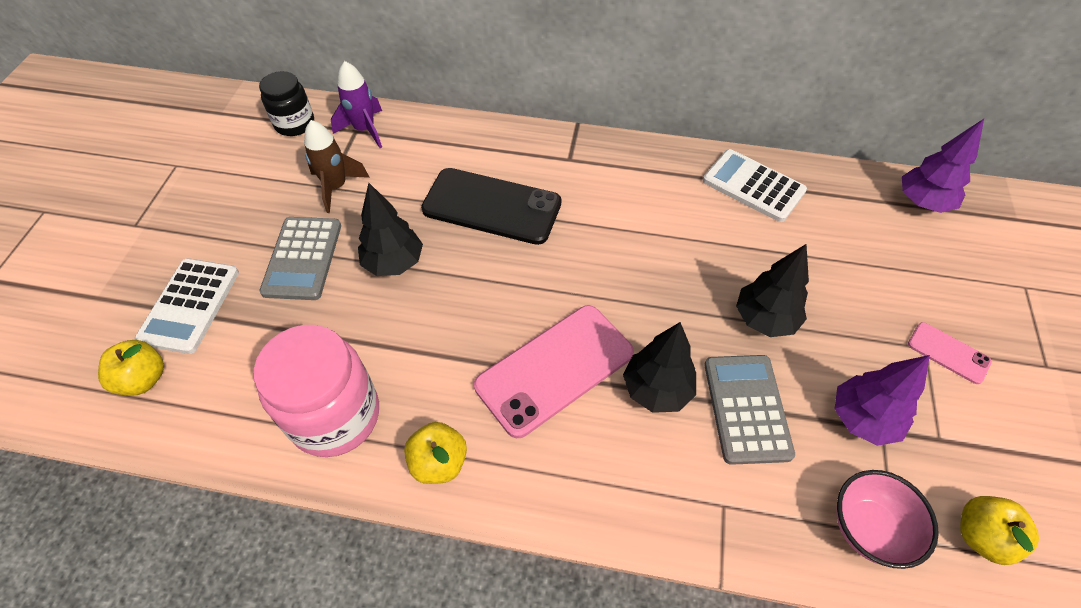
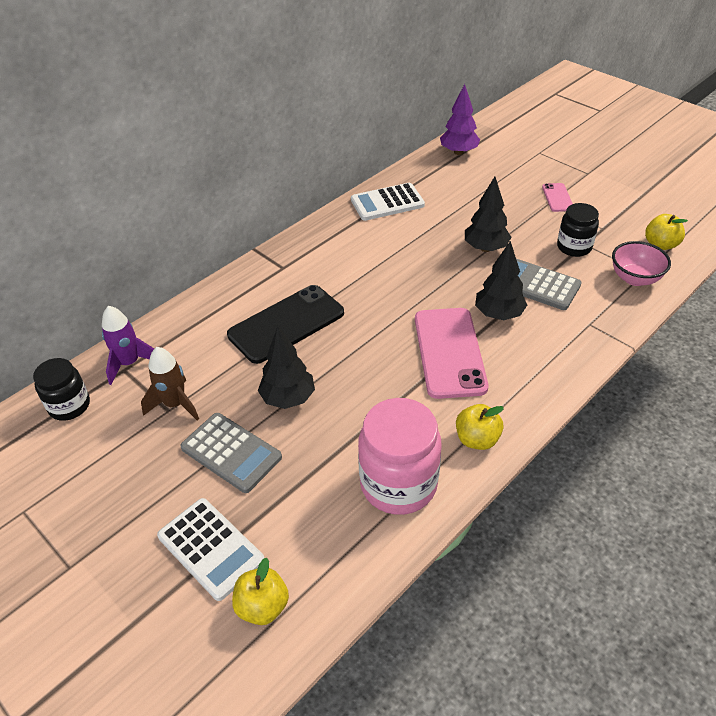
camera: 55 degrees left, 10 degrees down
(862, 419) = (574, 247): purple tree -> black jar
(948, 353) = (557, 198): pink phone -> pink phone turned 75 degrees counterclockwise

